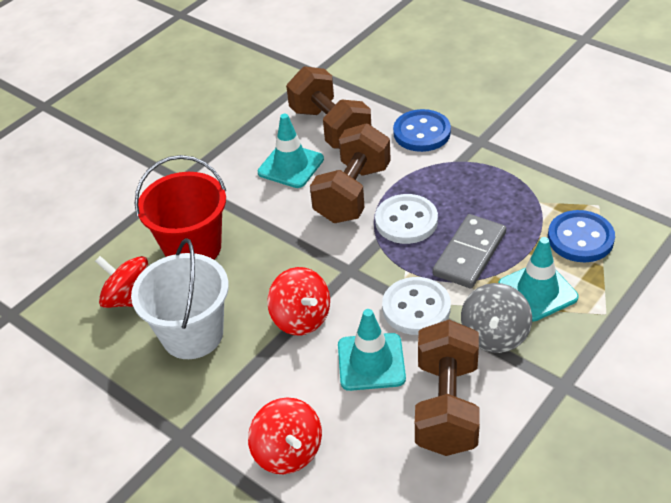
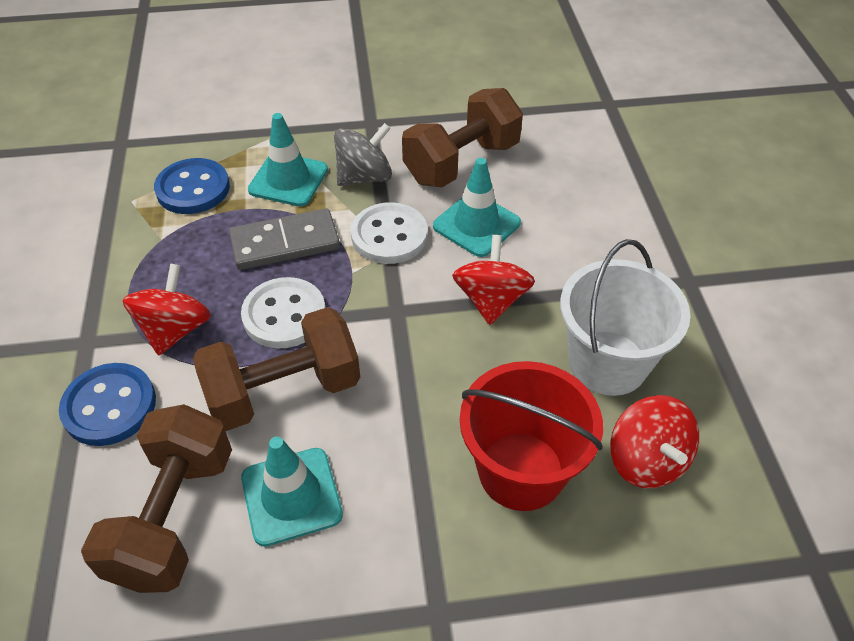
camera: 140 degrees left, 5 degrees up
(288, 452) = (608, 213): red spinning top -> red spinning top (175, 329)

